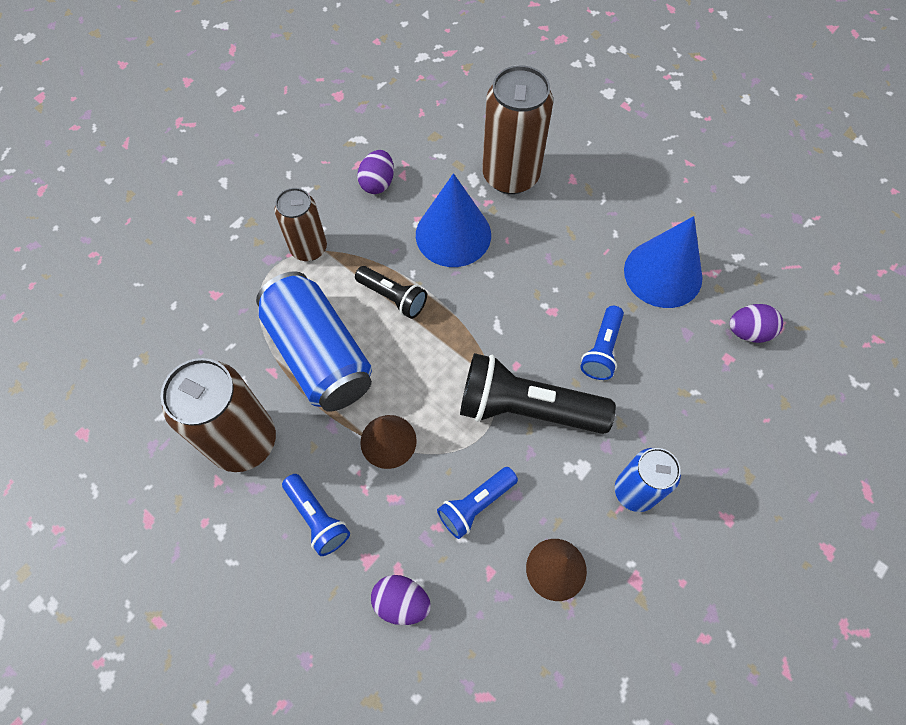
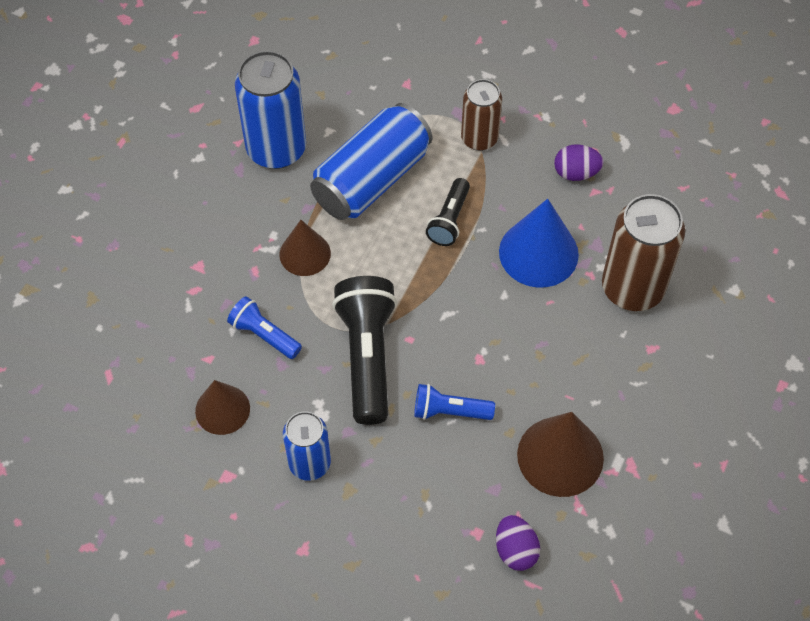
camera: 75 degrees right, 5 degrees down
(244, 441) = (276, 149): brown can -> blue can
(317, 518) = (224, 220): blue flashlight -> none
(401, 602) = (170, 299): purple egg -> none
(663, 273) = (560, 456): blue cone -> brown cone

